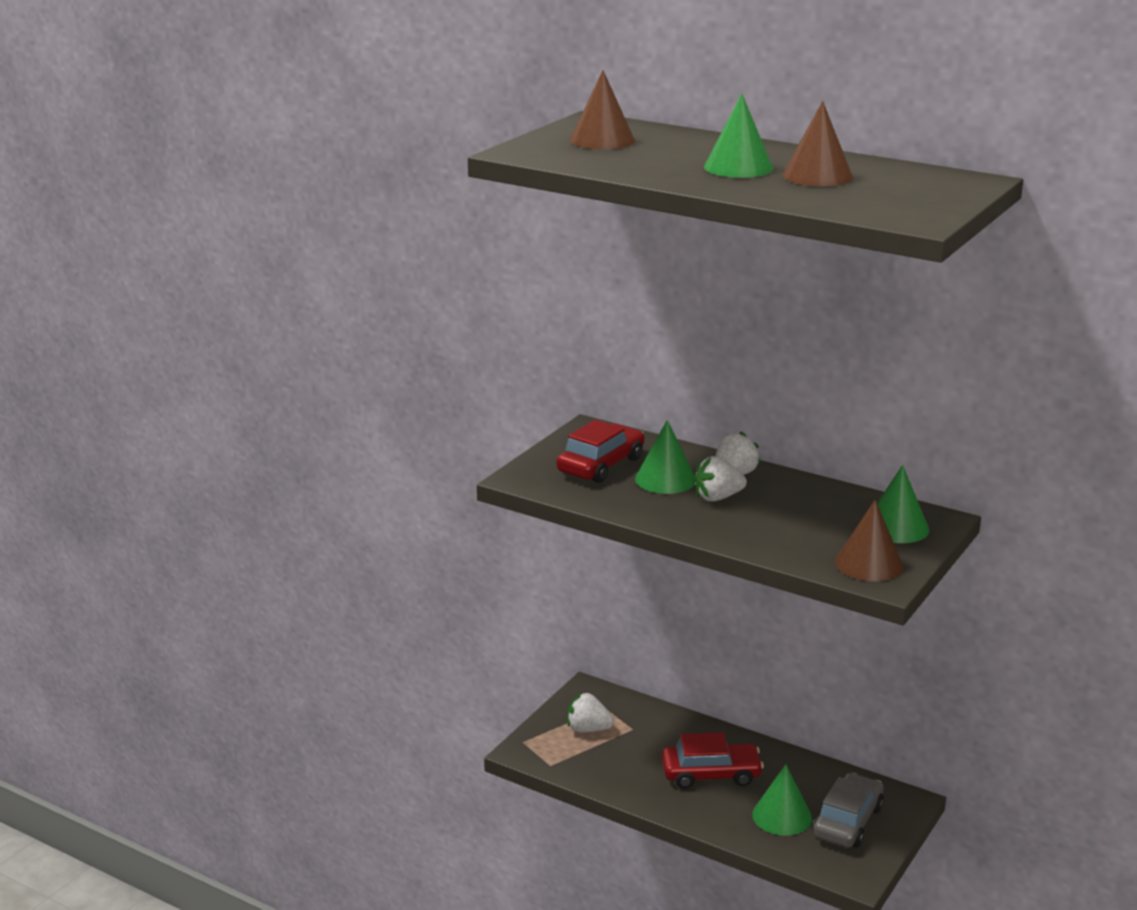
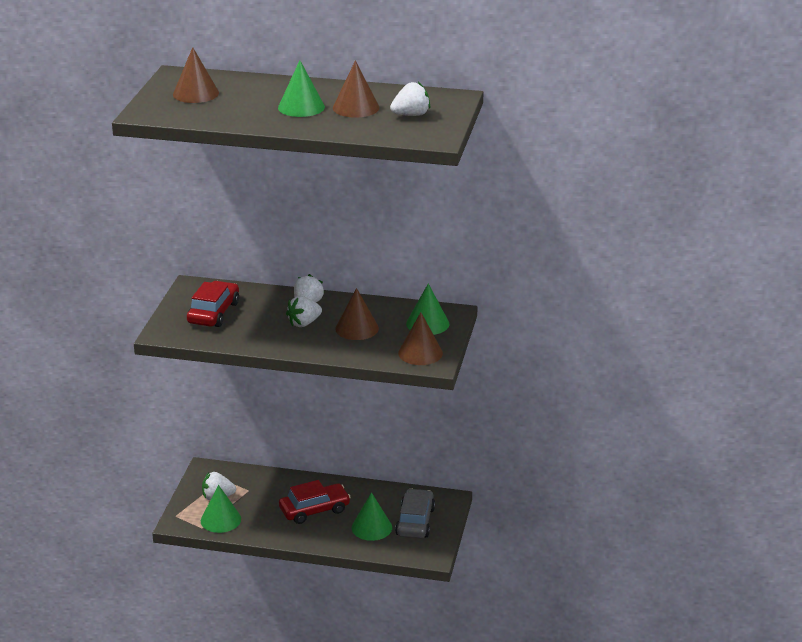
camera: 20 degrees left, 5 degrees up
(665, 479) = (263, 316): green cone -> green cone (221, 520)
(789, 516) = (357, 328): none -> brown cone
(895, 192) = (411, 115): none -> white strawberry

